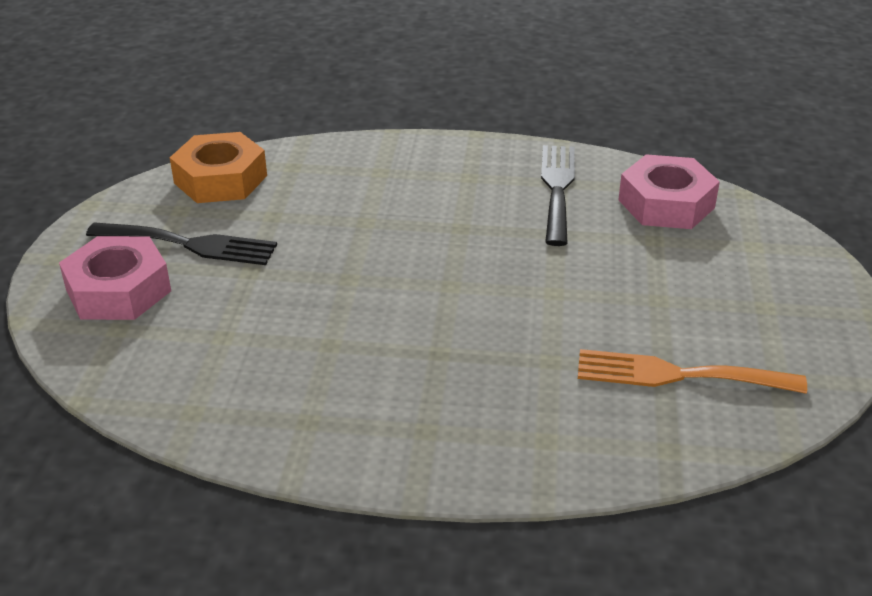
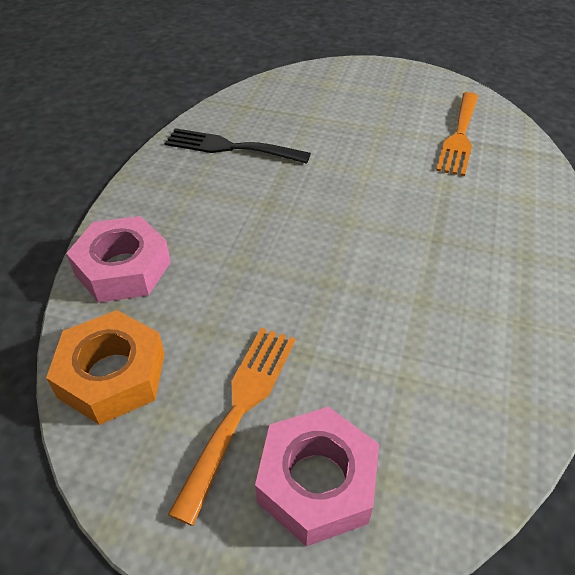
camera: 80 degrees left, 10 degrees up
(190, 244) = (240, 407): black fork -> orange fork
(666, 204) = (268, 105): pink nut -> pink nut (123, 268)

